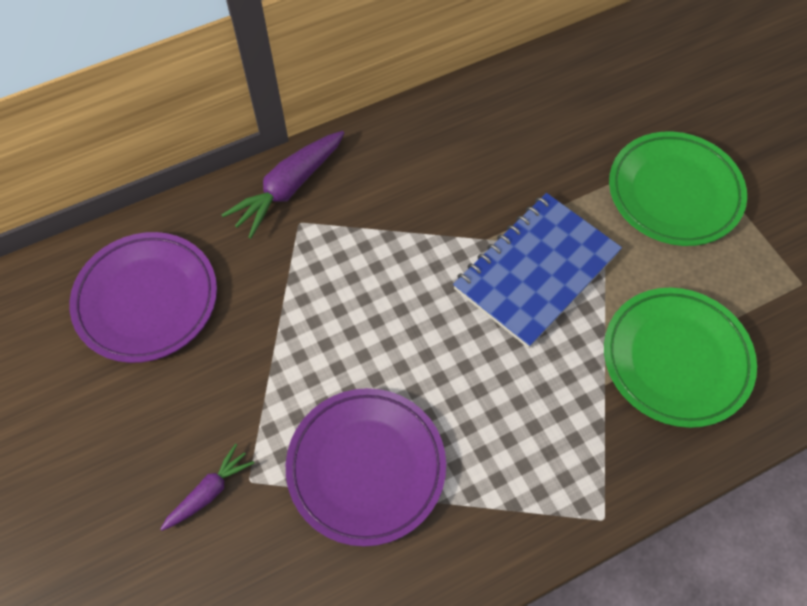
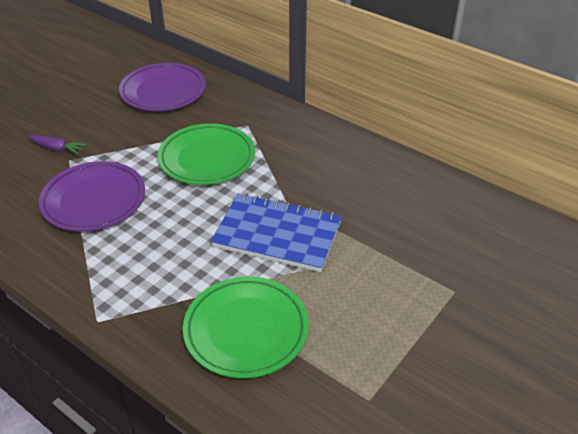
camera: 65 degrees right, 20 degrees down
(288, 188) = (268, 114): purple carrot -> none
(674, 193) = (401, 292): green plate -> green plate (207, 158)

